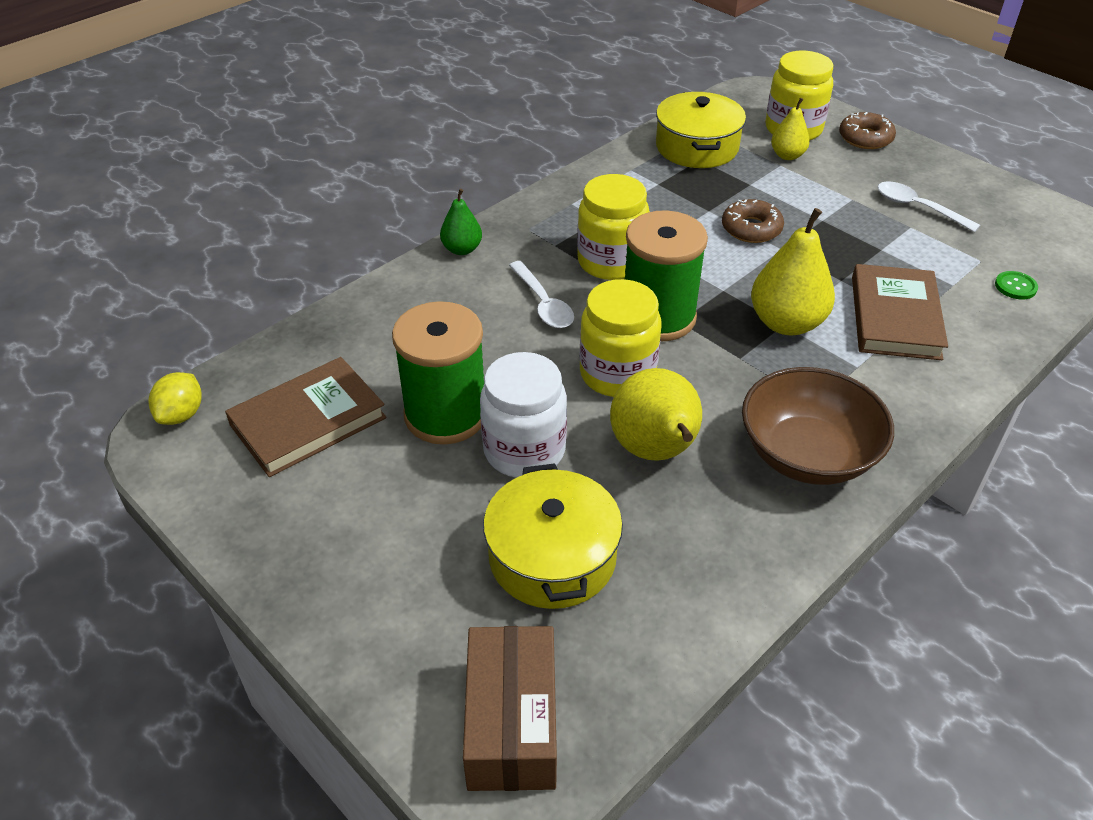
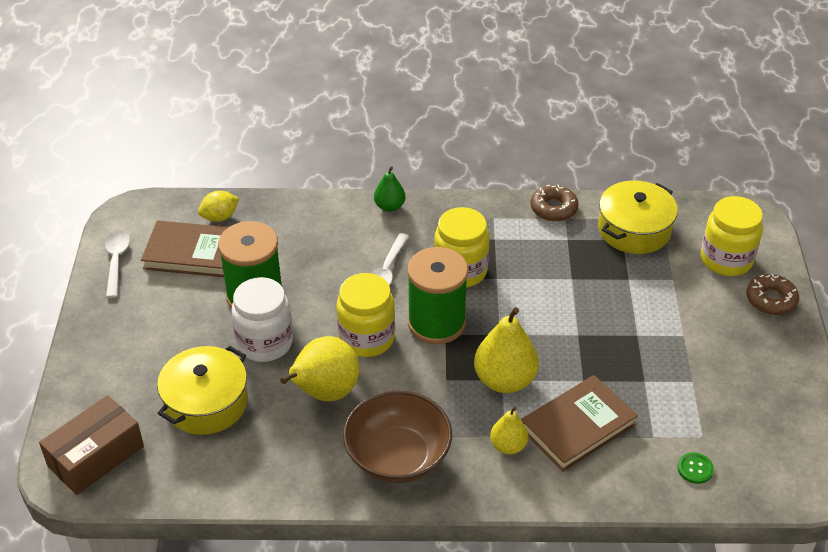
camera: 45 degrees right, 0 degrees up
(181, 414) = (146, 209): yellow lemon -> yellow lemon (220, 217)
(751, 228) = (579, 308): brown donut -> brown donut (553, 208)
(787, 155) = (688, 276): yellow pear -> yellow pear (508, 446)
(918, 207) = (721, 373): white spoon -> white spoon (116, 261)

